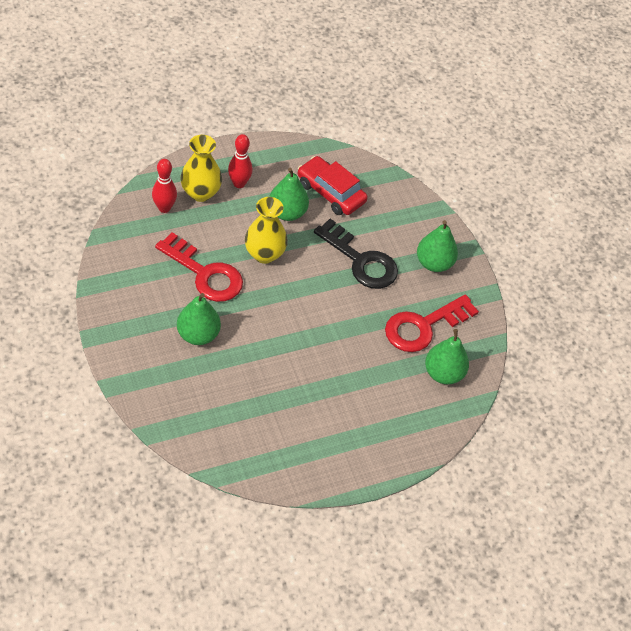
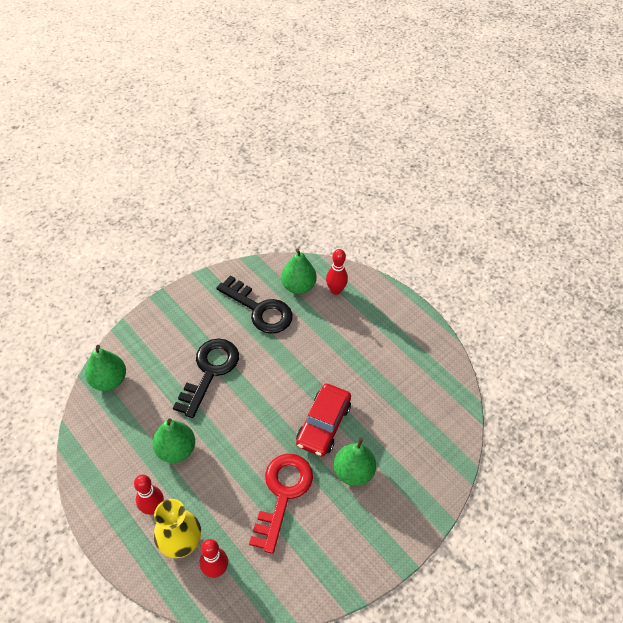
camera: 105 degrees left, 0 degrees up
(264, 254) = (236, 451): yellow vase -> none
(330, 192) = (135, 420): red car -> red car (323, 424)
(423, 326) = (259, 309): red key -> black key
(424, 408) = (335, 290): none -> red bowling pin
(434, 263) = (189, 318): green pear -> green pear (109, 380)

